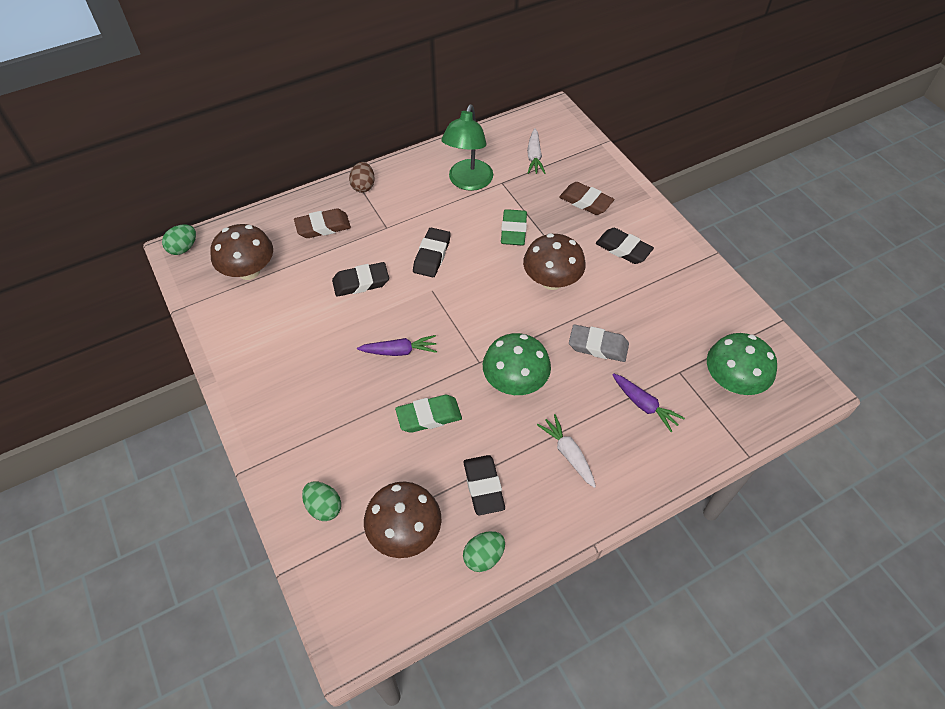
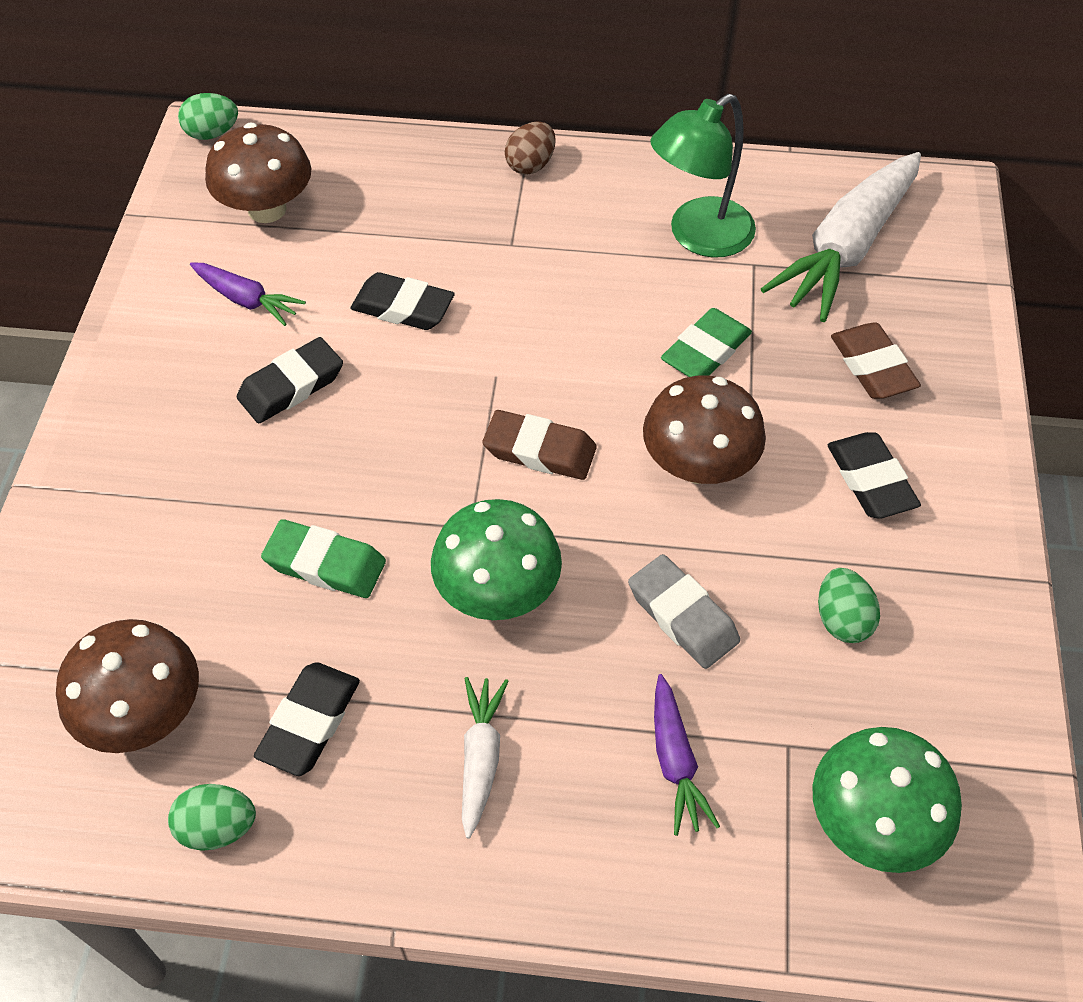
camera: 35 degrees right, 0 degrees up
(323, 227) = (421, 197): brown eraser -> brown eraser (539, 451)
(324, 507) = (74, 603): green egg -> green egg (842, 619)
(399, 351) = (368, 441): purple carrot -> purple carrot (247, 300)
(432, 255) = (542, 322): black eraser -> black eraser (291, 386)
(534, 157) = (846, 248): white carrot -> white carrot, size x2.03

